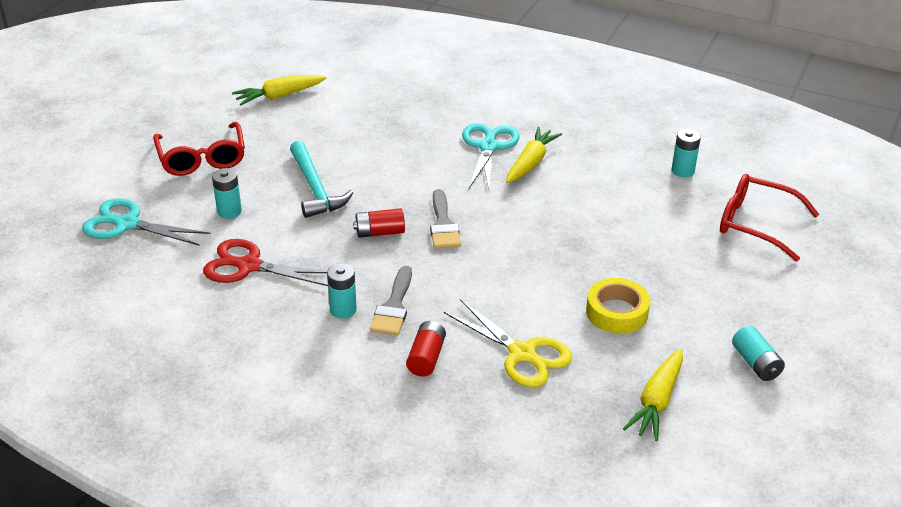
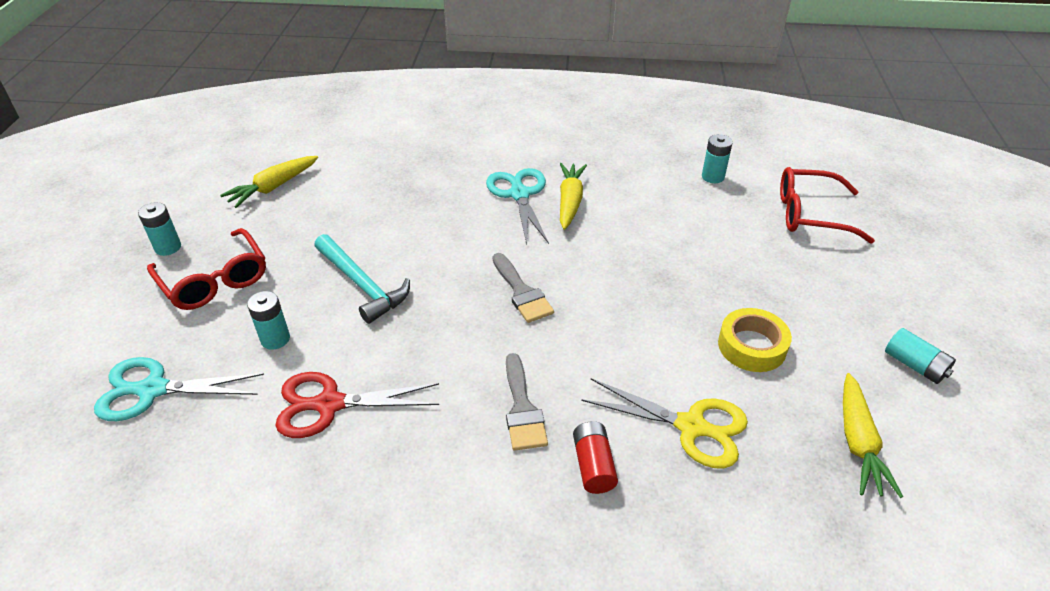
camera: 20 degrees left, 5 degrees up
(343, 310) = (467, 430): turquoise battery -> turquoise battery (168, 247)
(380, 232) = (459, 319): red battery -> none

